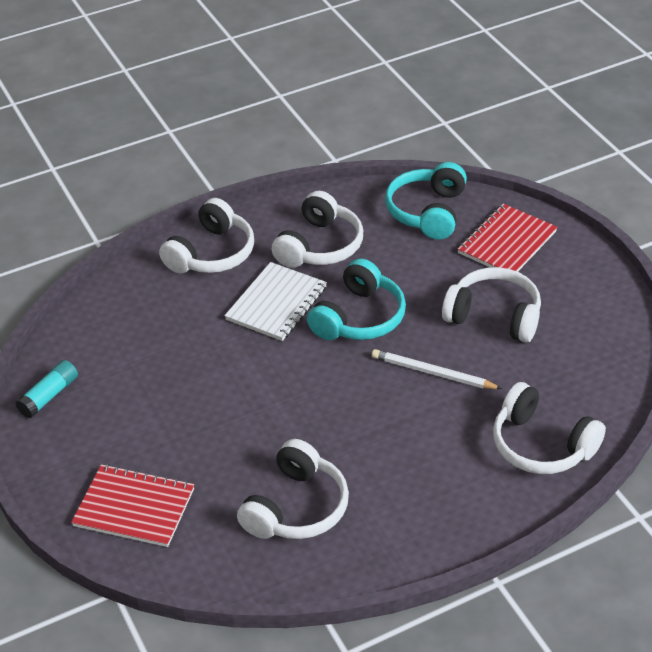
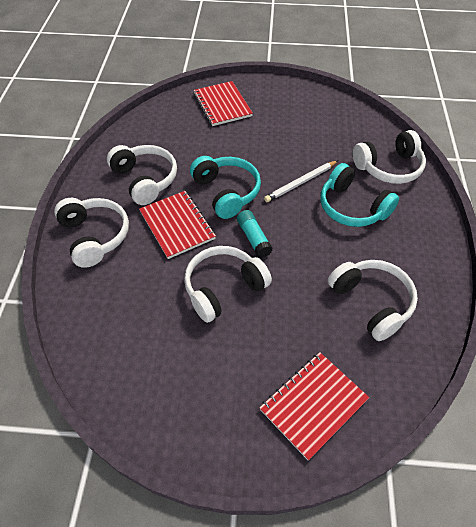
camera: 60 degrees left, 10 degrees up
(49, 396) = (149, 413): turquoise glue stick -> turquoise glue stick (253, 238)
(276, 303) = (177, 225): white notebook -> red notebook
(427, 212) = (165, 121): turquoise headphones -> turquoise headphones (352, 207)
(494, 316) = (275, 137): white headphones -> white headphones (223, 288)

